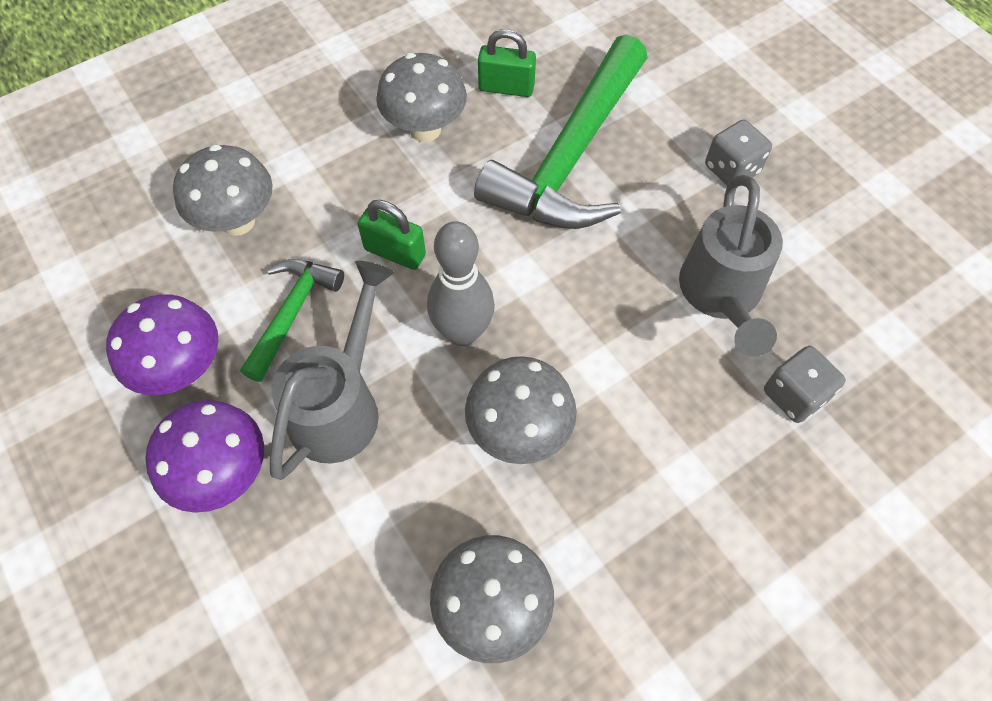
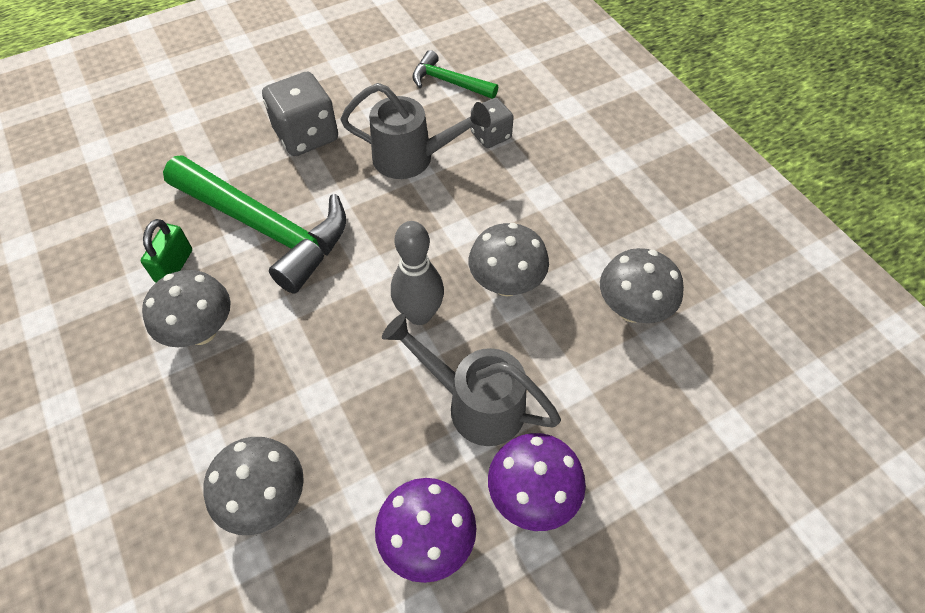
camera: 85 degrees left, 5 degrees down
(292, 313) = (381, 444): green hammer -> green hammer (449, 82)
(395, 252) = (333, 360): green padlock -> none
(731, 169) = (306, 135): grey dice -> grey dice, size x1.65

